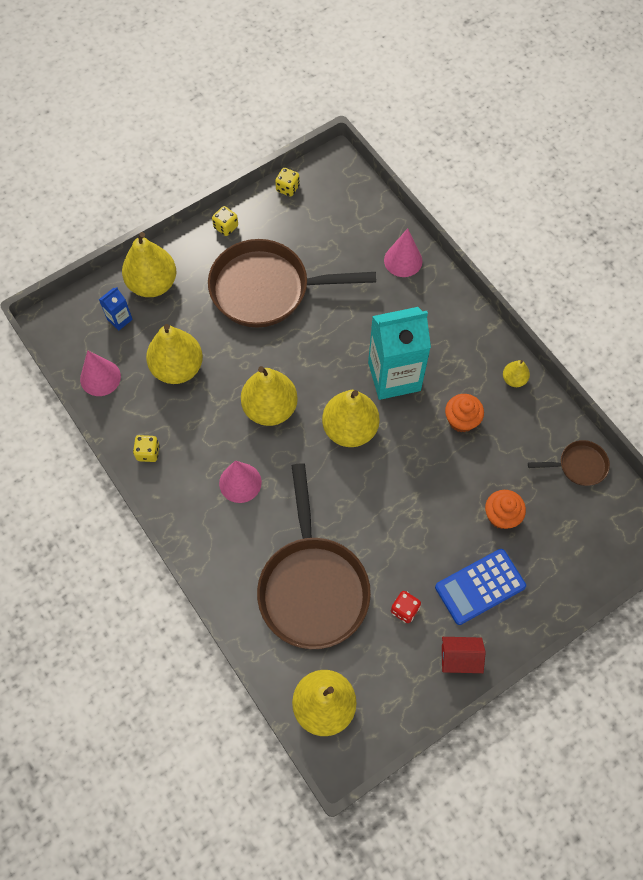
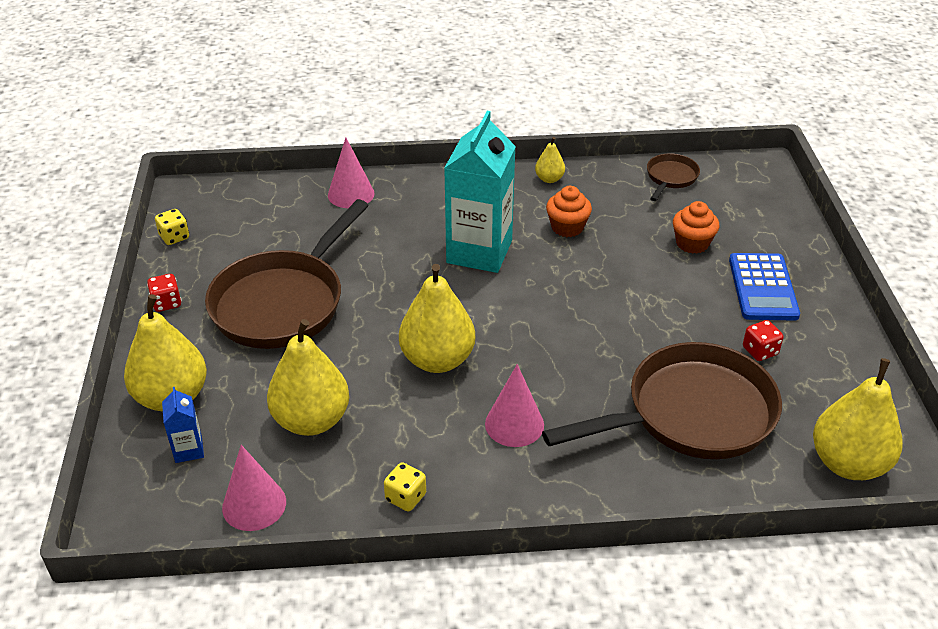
camera: 60 degrees left, 25 degrees down
(226, 227) = (167, 303): yellow dice -> red dice
(312, 587) = (691, 414): brown pan -> brown pan turned 45 degrees counterclockwise
(350, 429) = (515, 307): yellow pear -> none
(459, 659) = (837, 333): red house -> none

